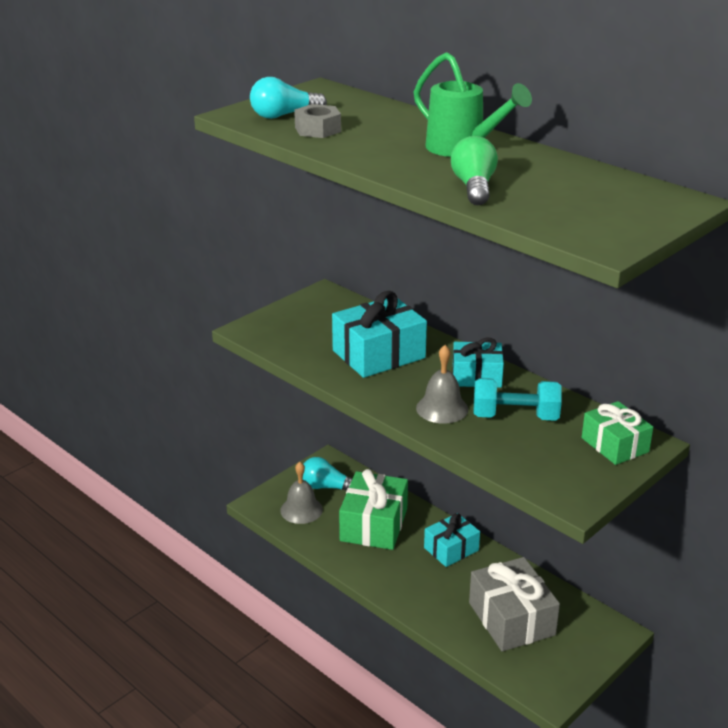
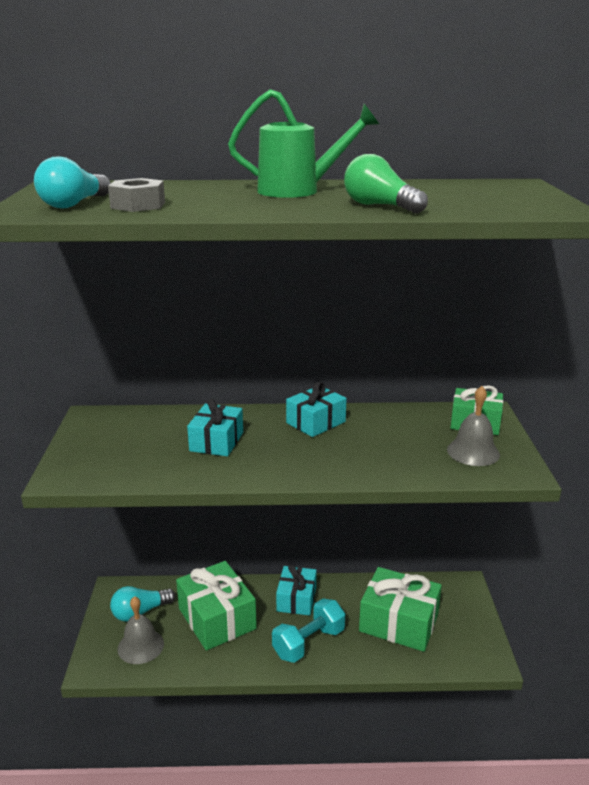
camera: 45 degrees left, 5 degrees down
(379, 354) = (216, 441): turquoise gift -> turquoise gift, size x0.63
(442, 408) = (332, 457): grey bell -> grey bell (473, 452)
(511, 619) = (399, 622): grey gift -> green gift
(515, 417) = (388, 436): turquoise dumbbell -> turquoise dumbbell (308, 643)

